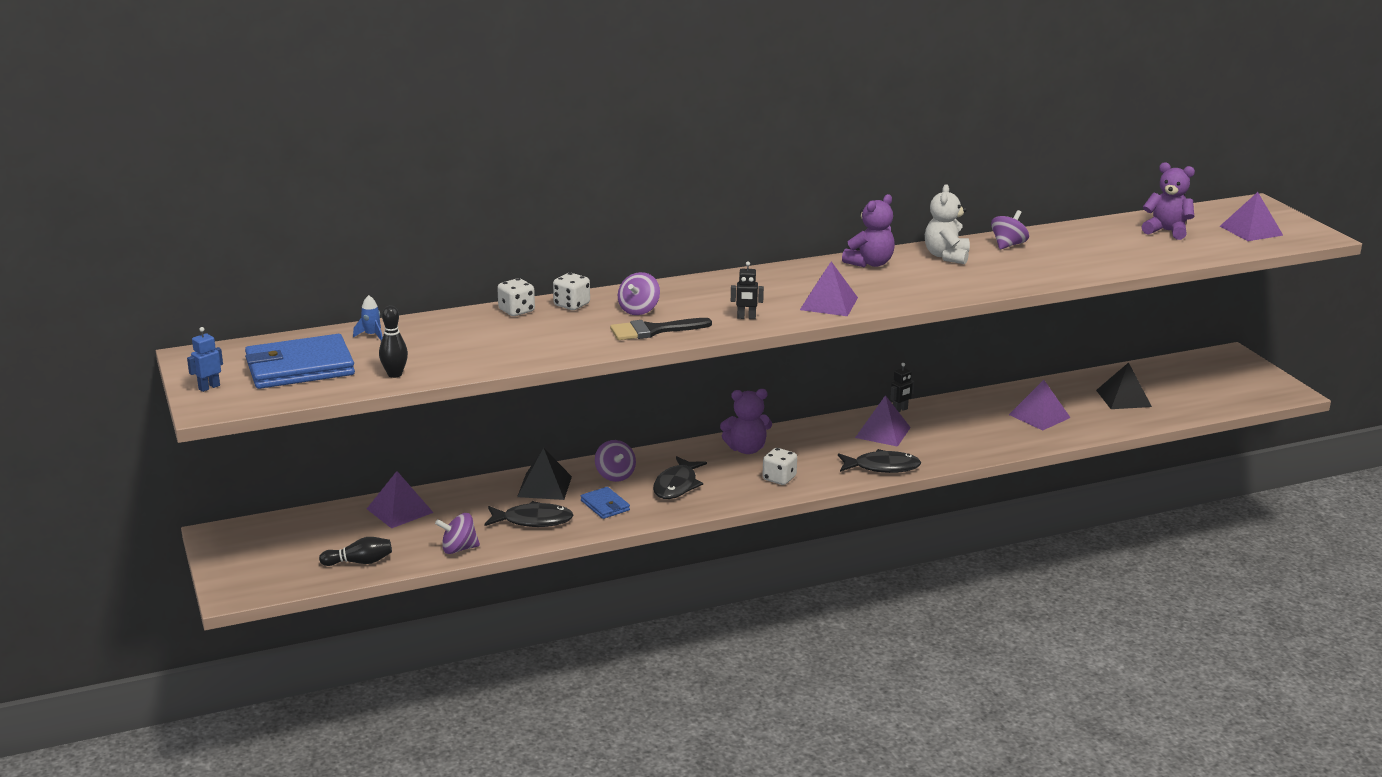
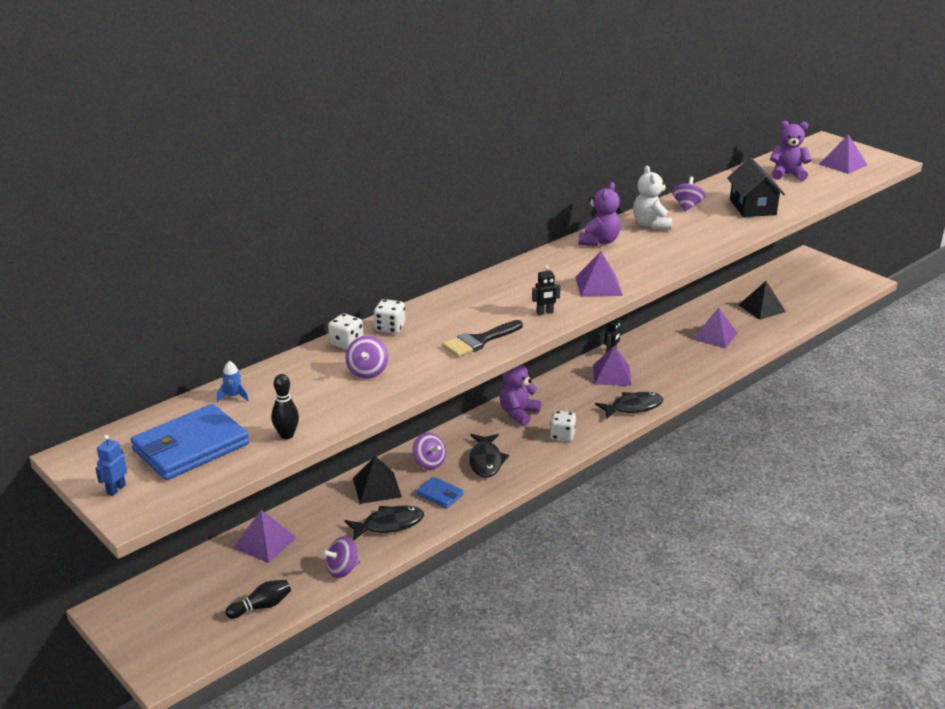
camera: 20 degrees left, 5 degrees up
(639, 310) = (451, 322): purple spinning top -> purple spinning top (367, 371)
(746, 449) = (518, 413): purple teddy bear -> purple teddy bear turned 150 degrees clockwise
(1087, 257) = (752, 207): none -> black house

